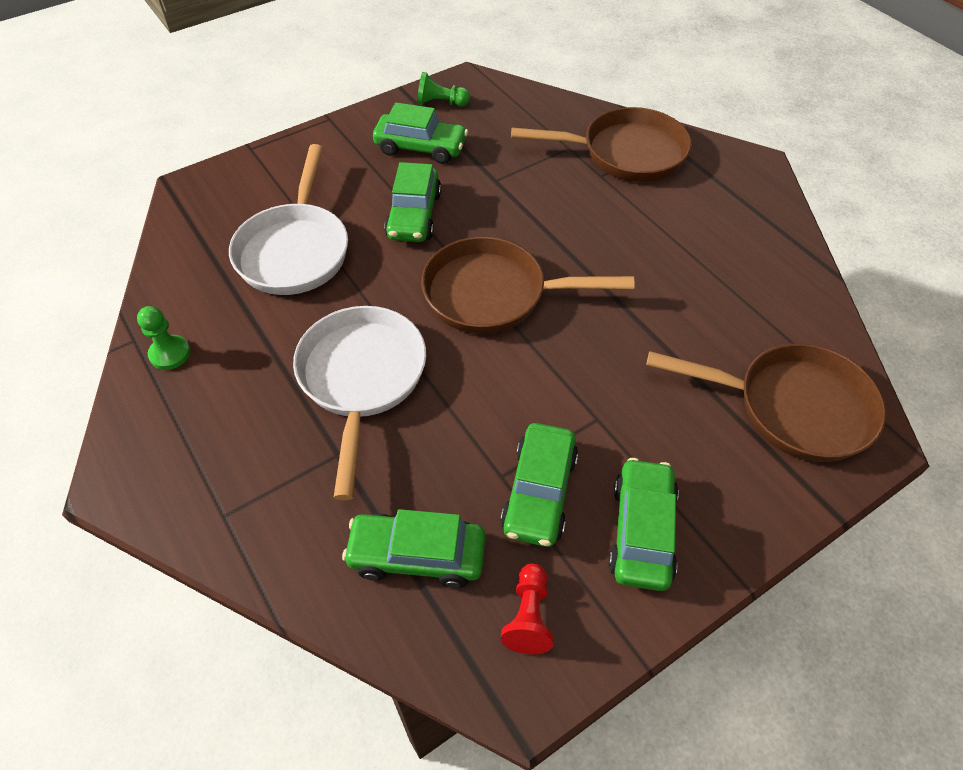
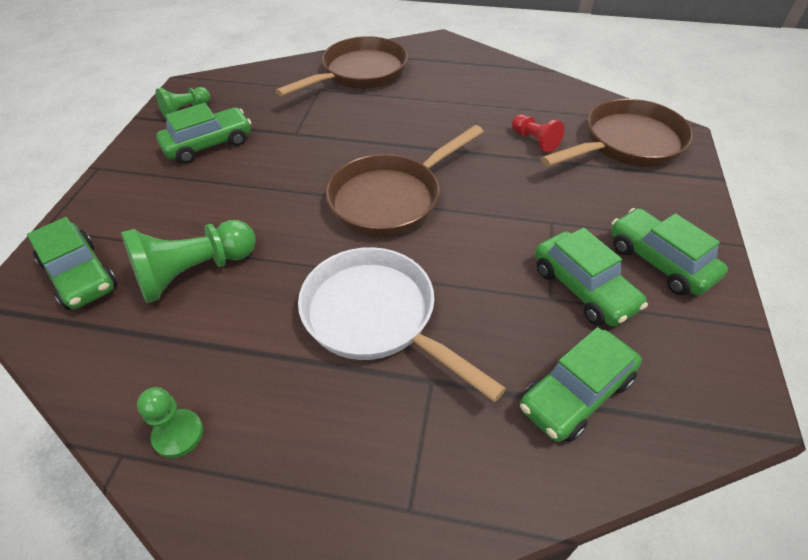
camera: 45 degrees left, 5 degrees down
(295, 250) = (194, 272): white pan -> green pawn
(414, 215) = (264, 188): green car -> green car (80, 275)
(528, 616) = (682, 363): red pawn -> red pawn (534, 141)

